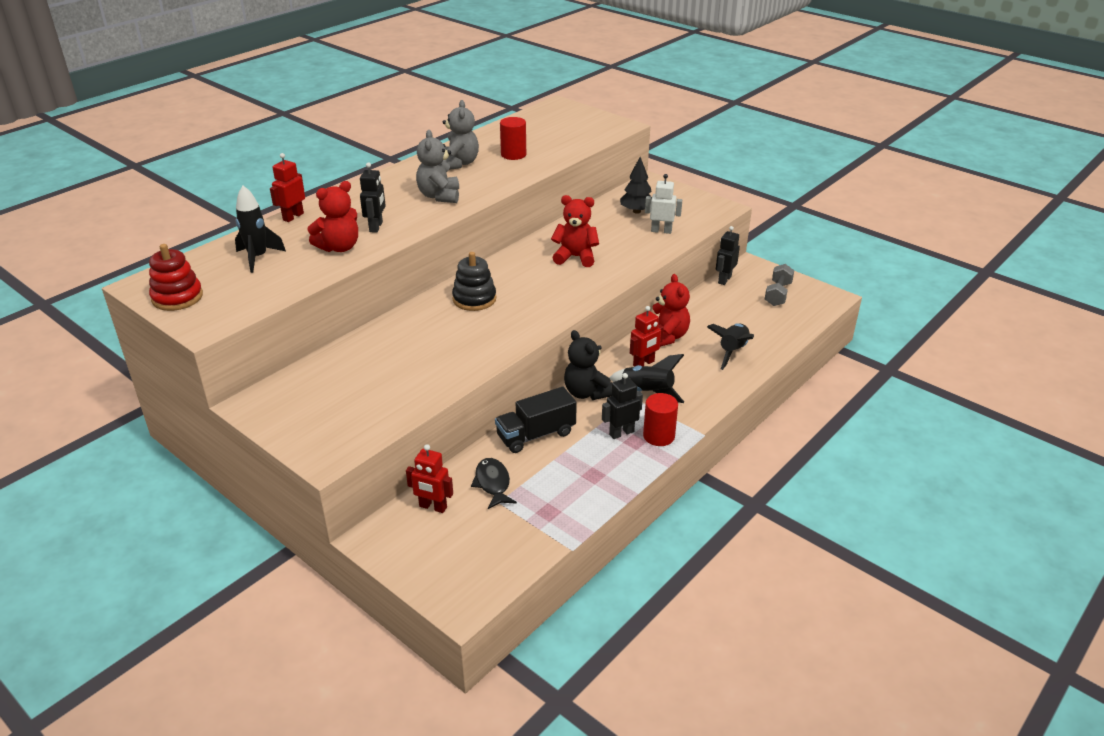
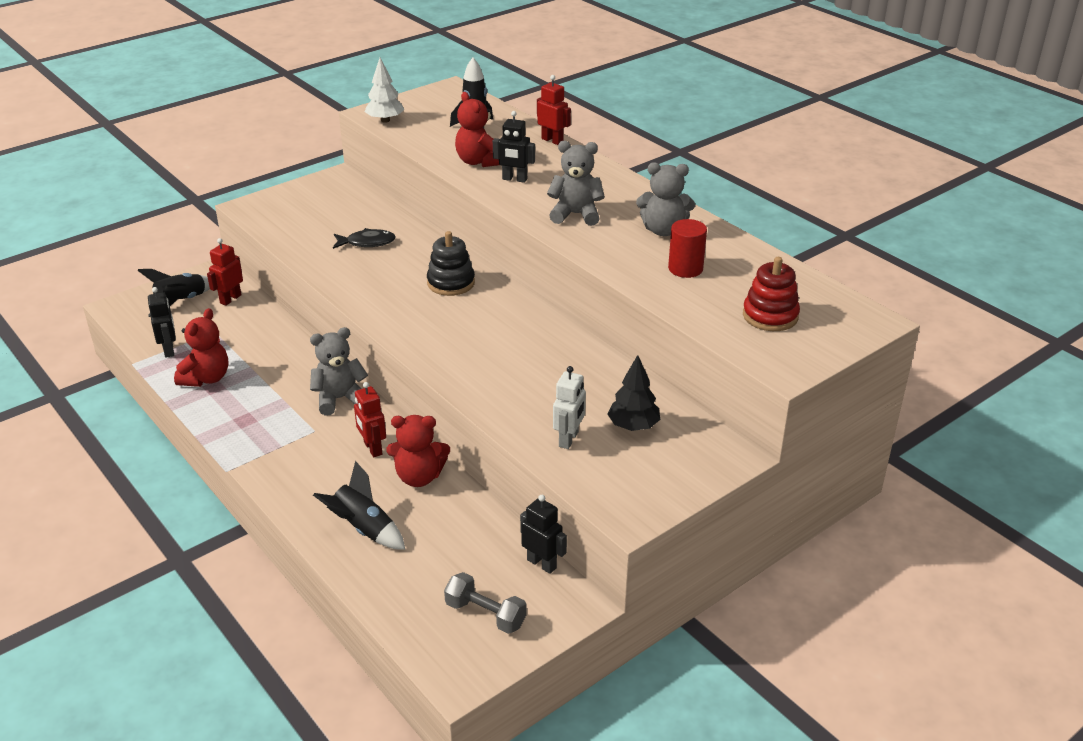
camera: 100 degrees right, 0 degrees up
(177, 297) = (423, 101): red stacking toy -> red stacking toy (770, 316)
(229, 314) = (385, 120): none -> white tree
(493, 483) = (239, 330): black fish -> black fish (367, 243)
(536, 435) = (290, 359): black truck -> none
(575, 257) = (518, 358): red teddy bear -> red teddy bear (206, 378)
(586, 393) = (339, 399): black teddy bear -> grey teddy bear
(621, 433) = (262, 413): black robot -> black robot (169, 350)
(647, 392) = (318, 442): black rocket -> black rocket (181, 302)
(659, 436) = (243, 437): red cylinder -> none

